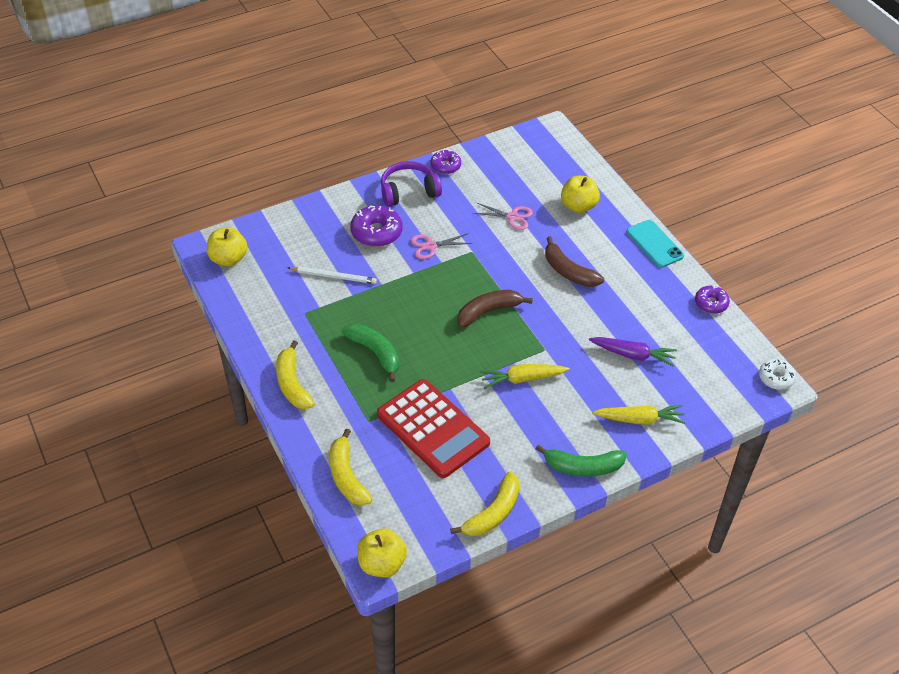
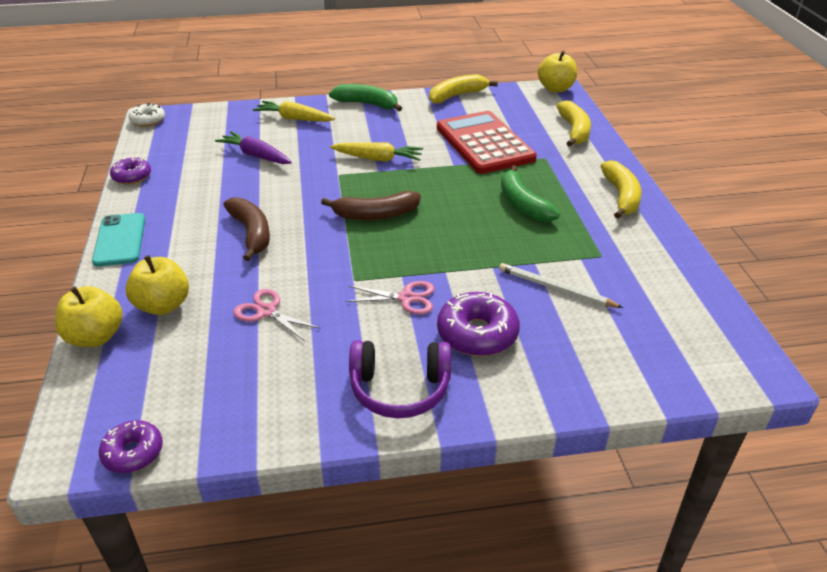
camera: 160 degrees left, 10 degrees down
(228, 259) = (714, 344): yellow apple -> yellow apple (95, 337)
(445, 166) = (312, 423): purple donut -> purple donut (133, 453)

